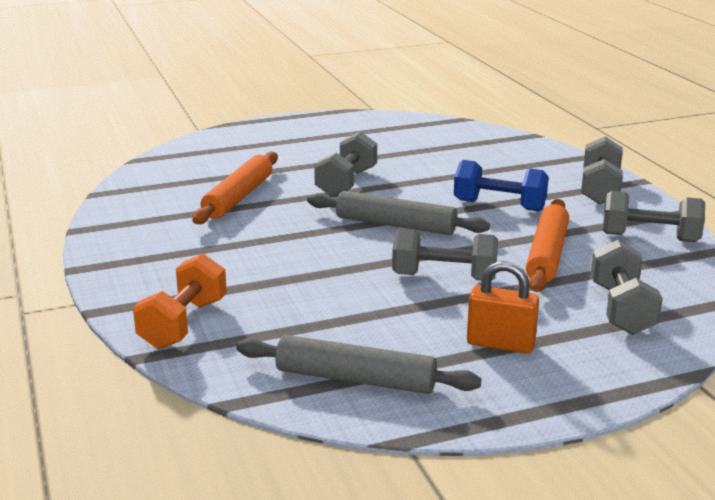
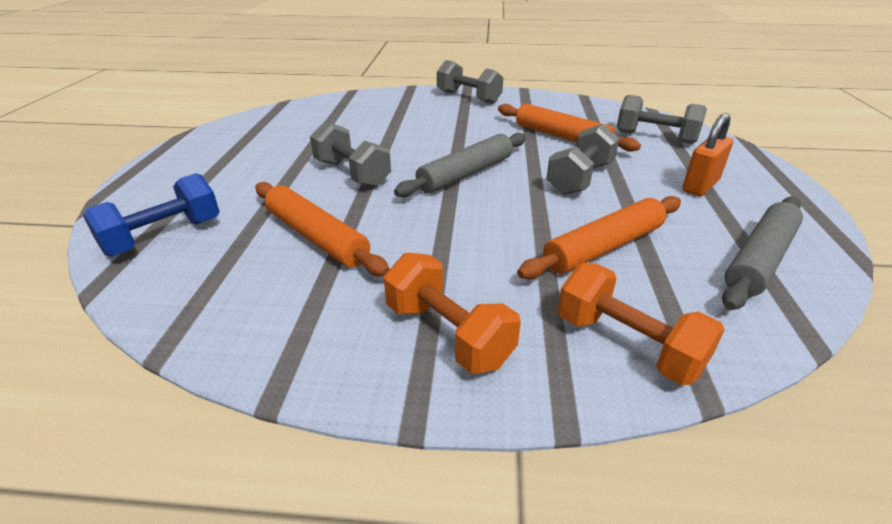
camera: 65 degrees left, 10 degrees up
(157, 262) = (448, 334): none -> orange dumbbell
(314, 302) = (603, 247): none -> orange rolling pin
(499, 205) = (465, 130): blue dumbbell -> blue dumbbell (164, 236)
(649, 238) = (555, 105): grey dumbbell -> none

